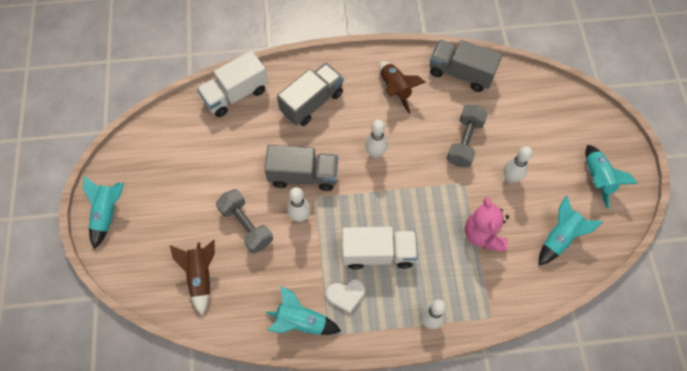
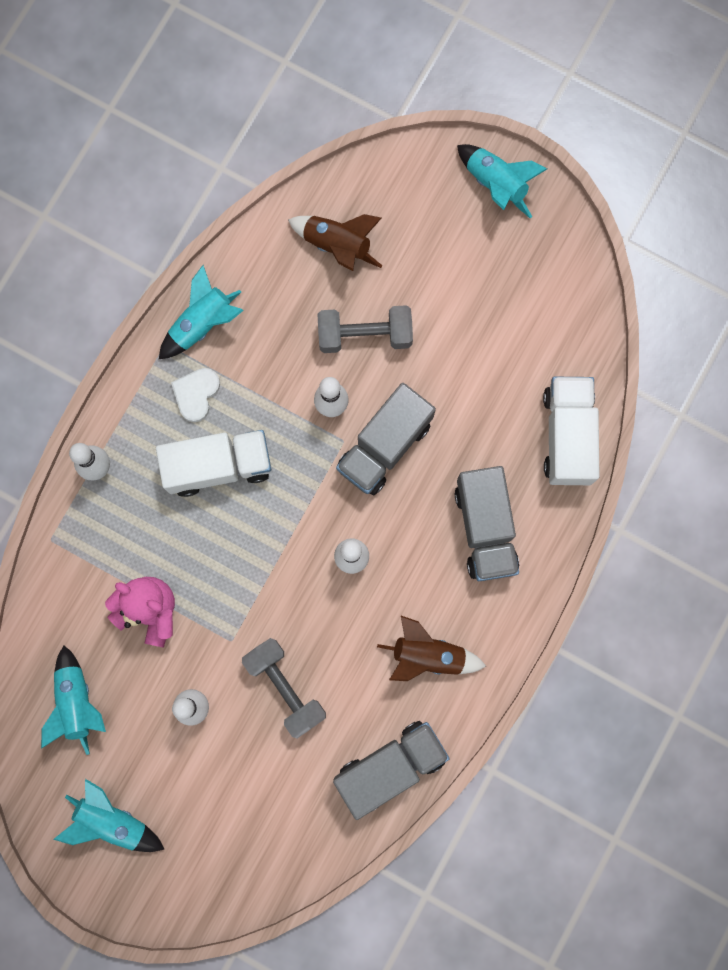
camera: 125 degrees right, 15 degrees up
(378, 253) = (218, 466): white truck -> white truck turned 135 degrees counterclockwise

